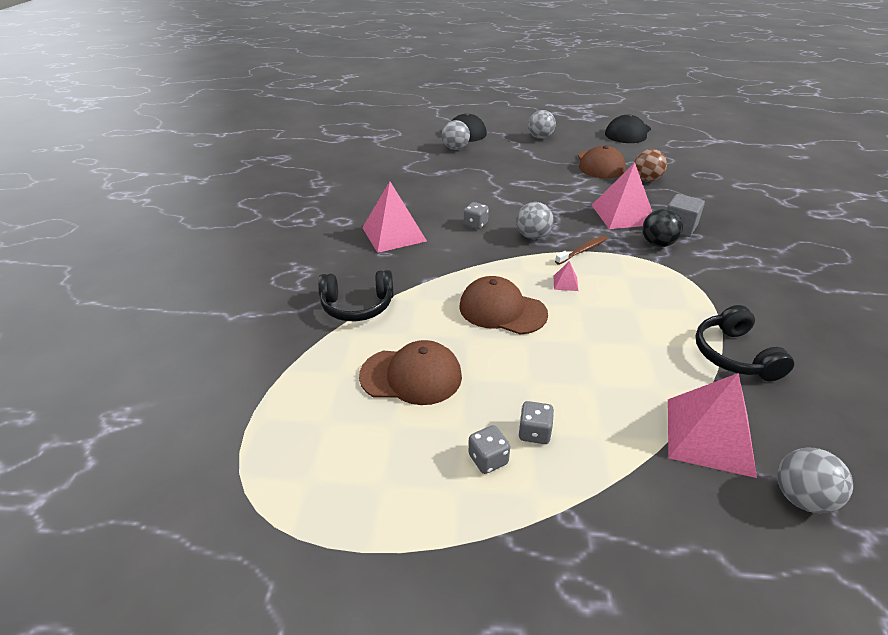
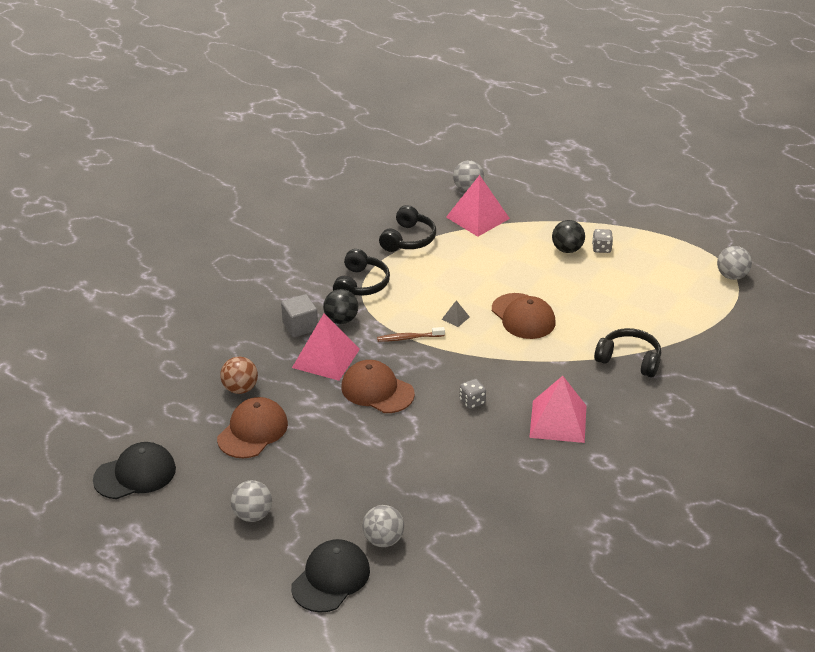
camera: 150 degrees left, 0 degrees up
(411, 376) = (617, 299): brown cap -> brown cap (377, 390)
(533, 236) = (434, 368): grey ball -> grey ball (731, 276)
(534, 433) = (567, 249): grey dice -> black ball
(565, 283) = (455, 318): pink pyramid -> grey pyramid
(694, 281) = (361, 284): none -> black headphones

